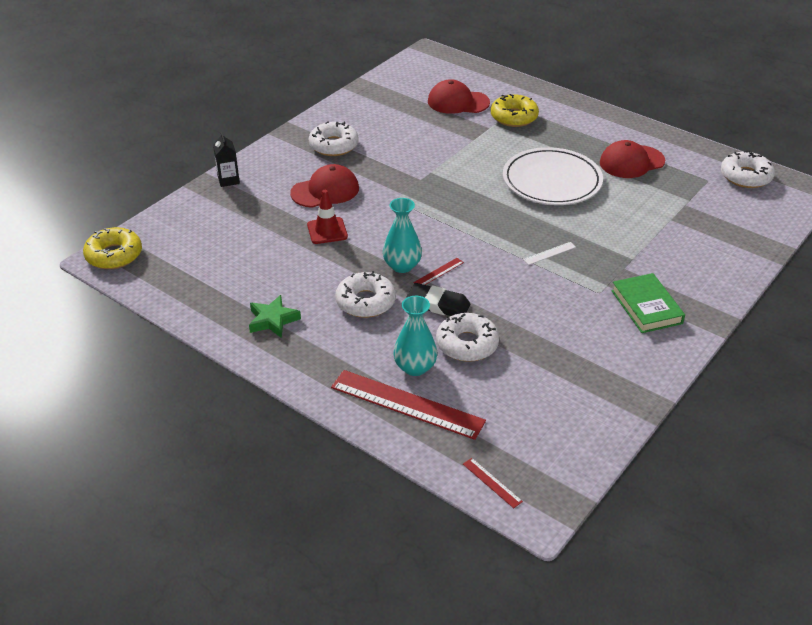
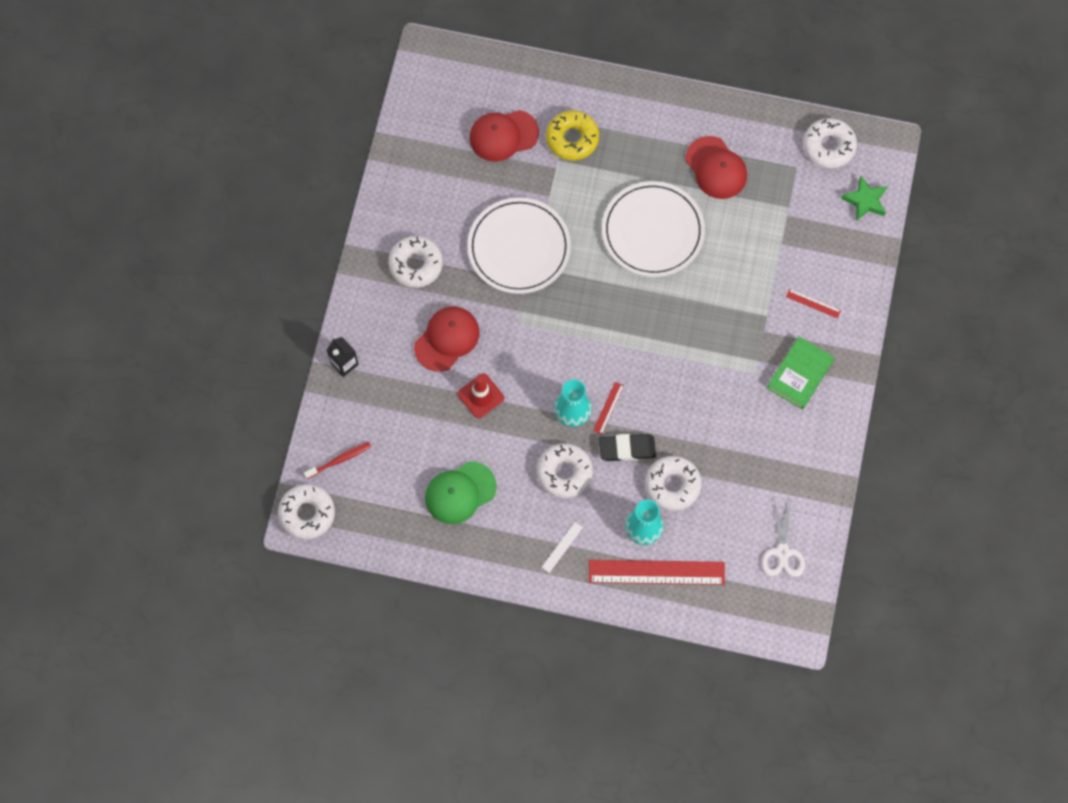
camera: 25 degrees left, 30 degrees up
(114, 255) = (307, 514): yellow donut -> white donut
(172, 232) = (339, 460): none -> red toothbrush
(258, 284) = (460, 493): none -> green cap
(273, 320) = (498, 530): green star -> green star (865, 201)
(427, 159) = (519, 248): none -> white plate
(492, 482) = (754, 620): red ruler -> red ruler (813, 303)
(549, 253) = (693, 339): white ruler -> white ruler (562, 547)
(557, 435) = (783, 552): none -> white scissors
(631, 162) = (716, 168): red cap -> red cap turned 75 degrees counterclockwise
(646, 307) = (800, 374): green book -> green book turned 75 degrees clockwise

